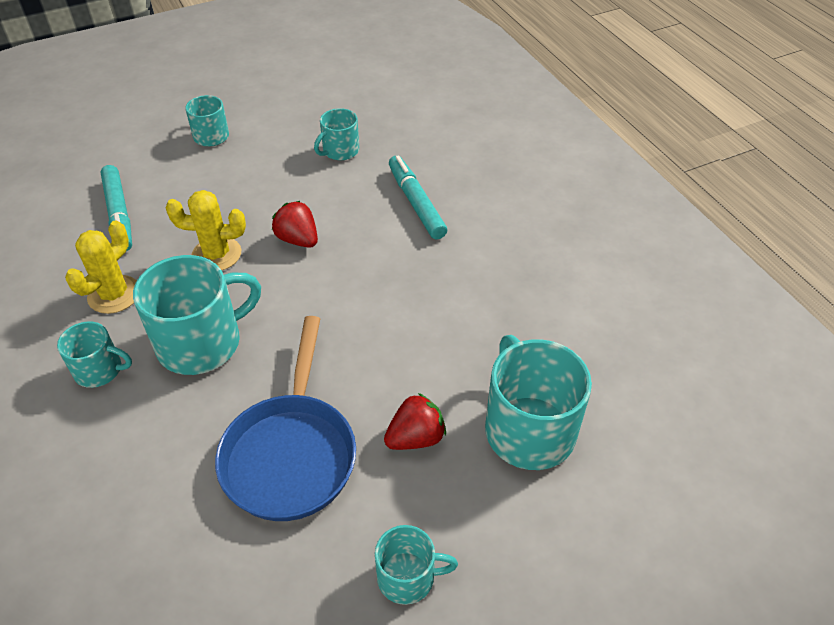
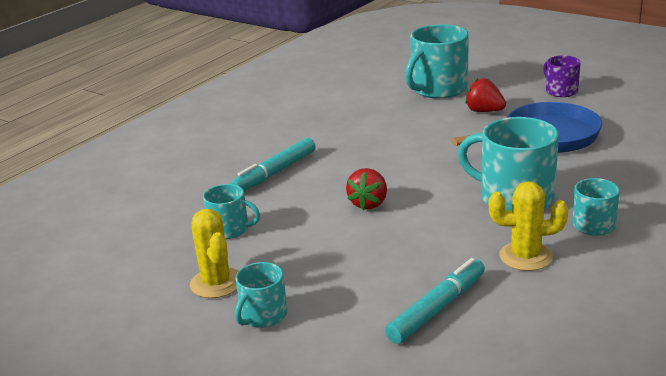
camera: 115 degrees left, 20 degrees down
(216, 254) = (426, 231): yellow cactus -> yellow cactus (216, 283)
(407, 577) = (561, 91): turquoise mug -> purple mug

